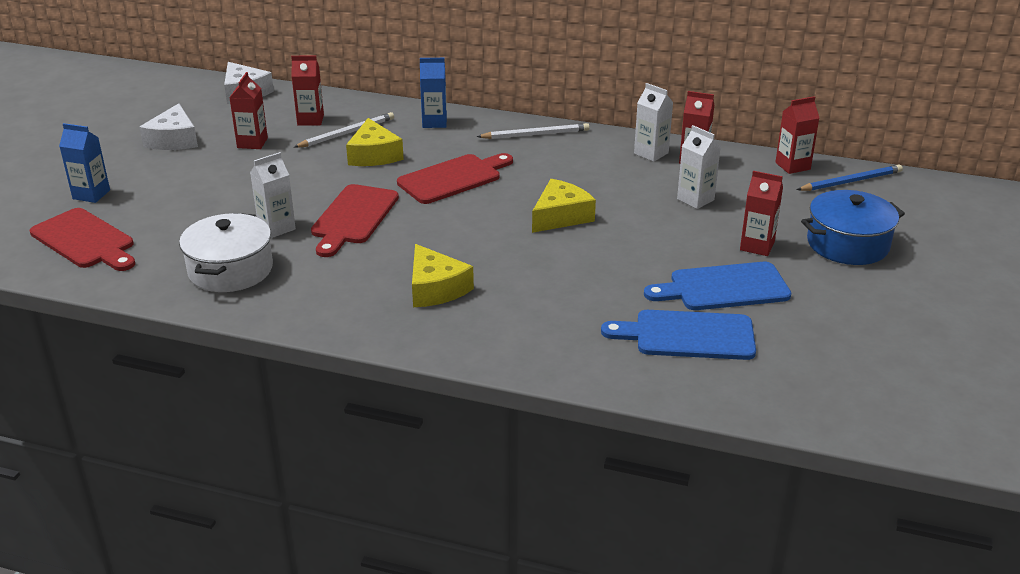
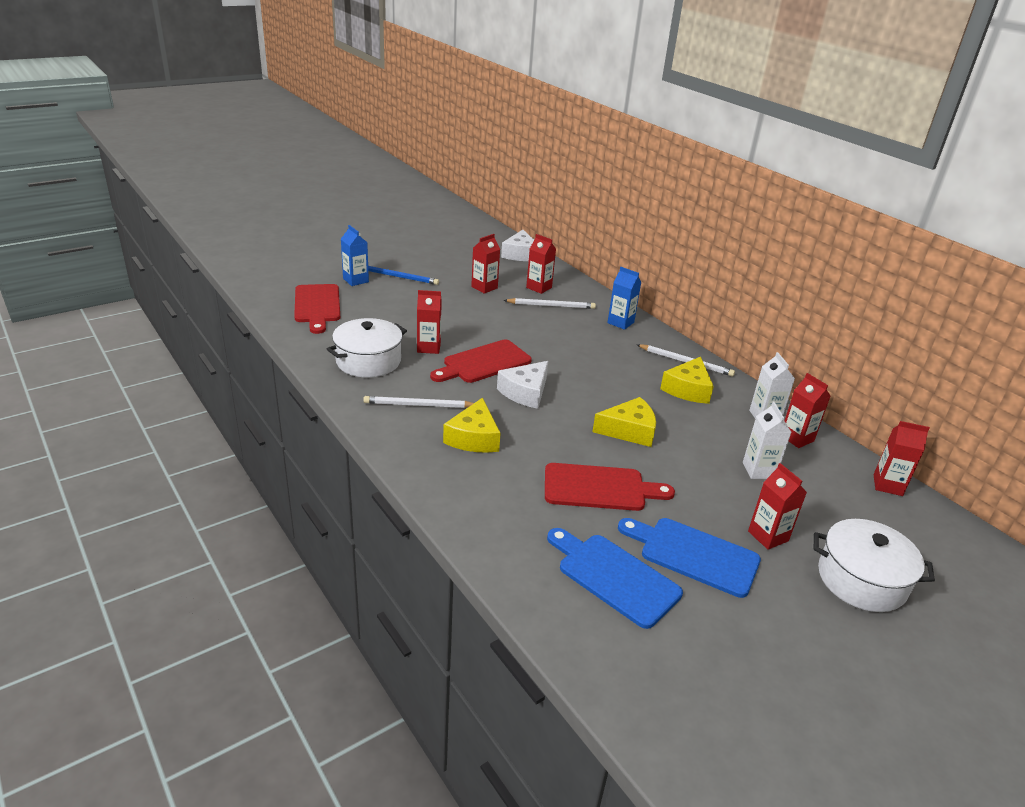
camera: 35 degrees right, 0 degrees up
(174, 140) = (442, 267): white cheese -> white cheese (525, 392)
(276, 228) = (429, 347): white carton -> red carton
(343, 286) = (418, 405): none -> white pencil
(374, 155) = (550, 327): yellow cheese -> yellow cheese (688, 389)
(453, 178) = (584, 367): red cutting board -> red cutting board (600, 488)
(847, 244) = (861, 580): blue pot -> white pot
(851, 181) = (934, 526): blue pencil -> blue pencil (399, 277)

